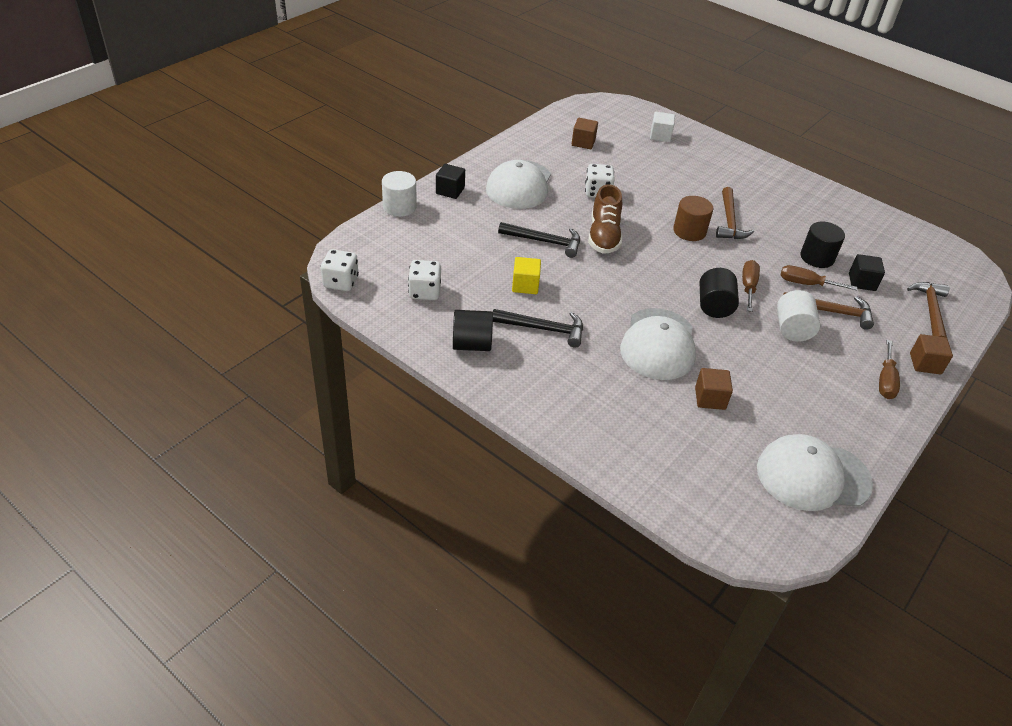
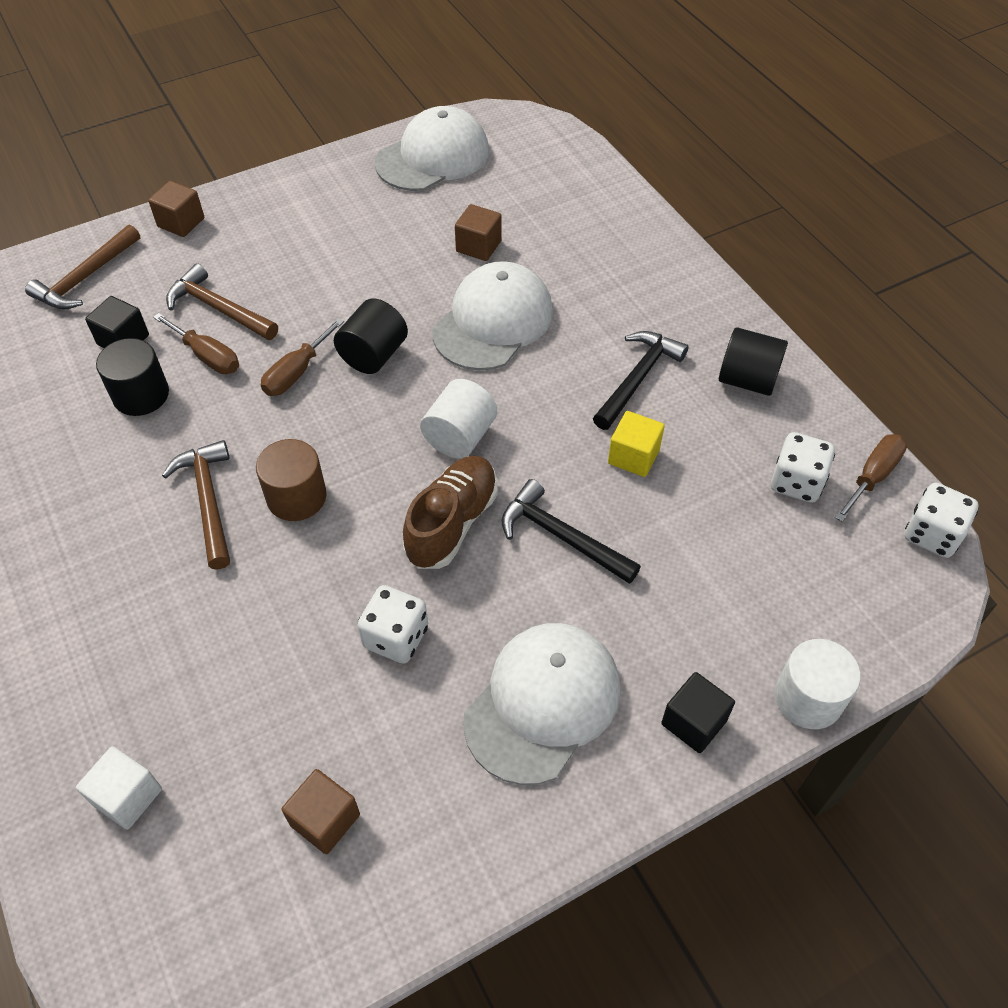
camera: 155 degrees left, 10 degrees up
(543, 329) = (638, 378): black hammer -> black hammer turned 90 degrees clockwise
(729, 221) = (208, 501): brown hammer -> brown hammer turned 45 degrees counterclockwise
(792, 329) = (298, 299): white cylinder -> white cylinder (460, 436)
(812, 476) = (433, 157): white cap -> white cap turned 60 degrees counterclockwise
(885, 381) = (252, 217): brown screwdriver -> brown screwdriver (872, 476)

